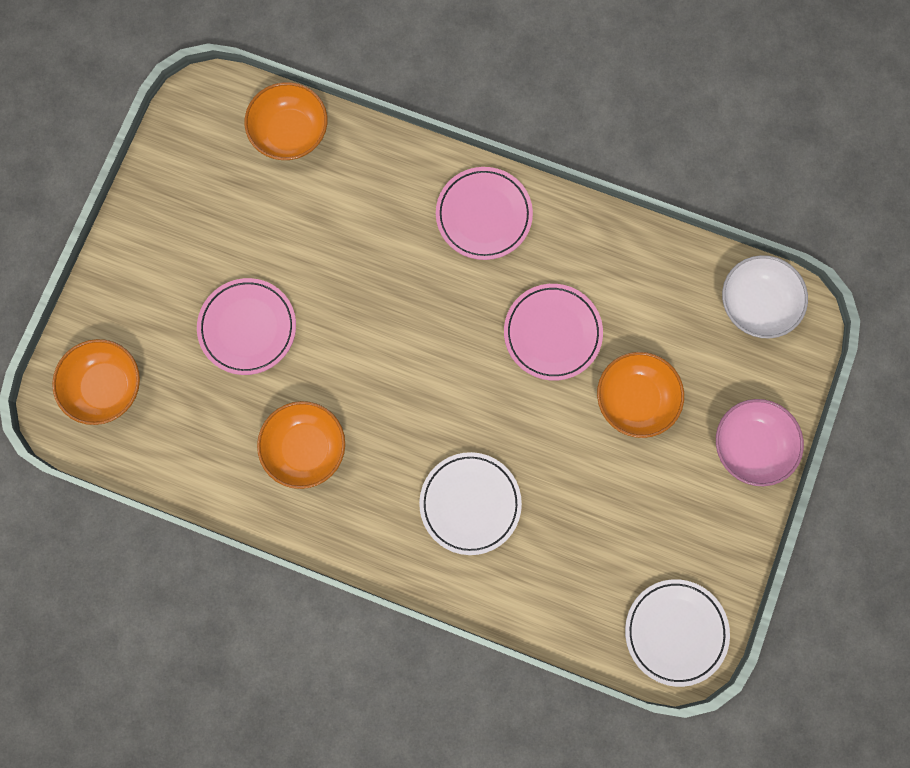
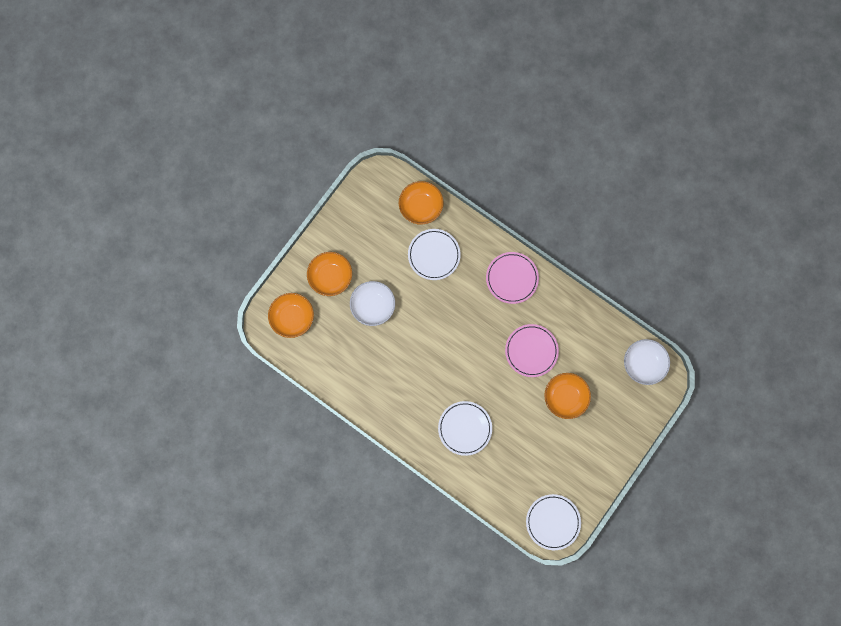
camera: 15 degrees right, 0 degrees up
(248, 328) = (373, 306): pink plate -> white bowl
(305, 448) = (387, 377): orange bowl -> orange bowl (330, 277)
(335, 210) = (434, 255): none -> white plate
(751, 445) = (619, 437): pink bowl -> none

